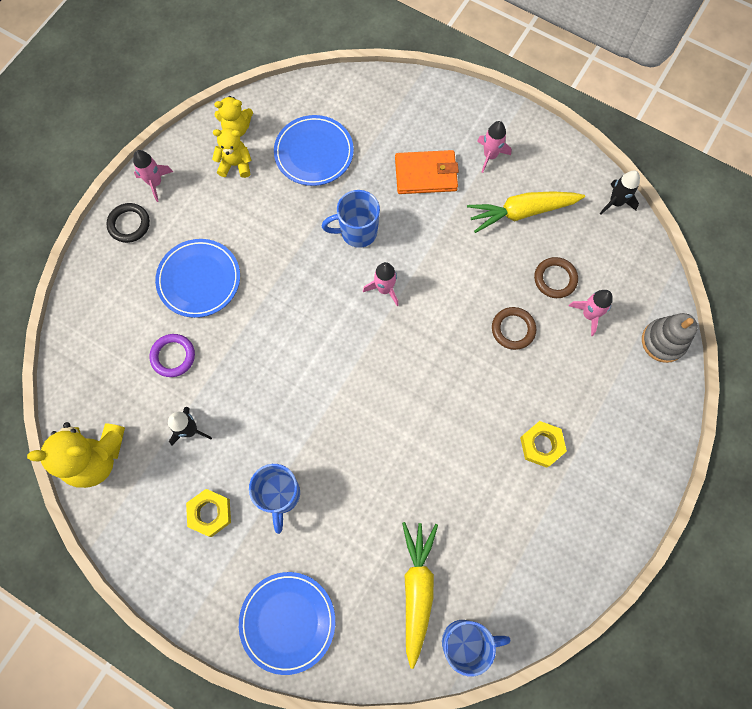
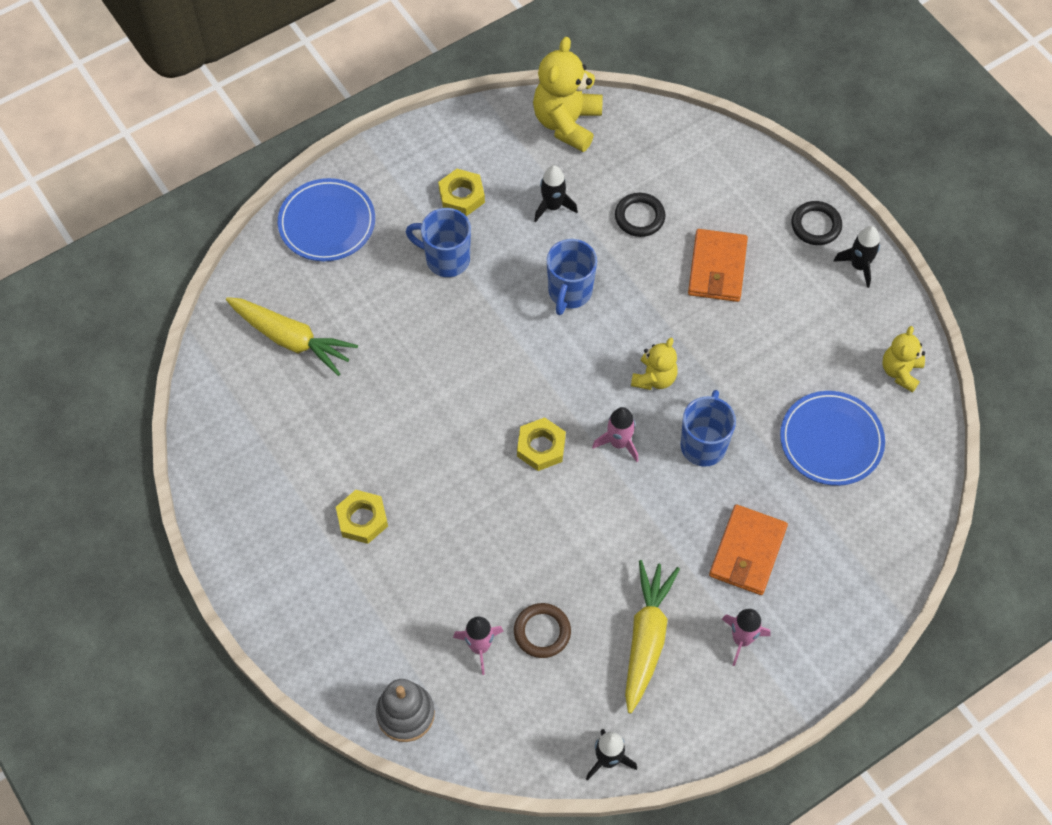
camera: 115 degrees right, 10 degrees down
(155, 183) = (859, 266): pink rocket -> black rocket
(173, 356) = (639, 217): purple ring -> black ring
(199, 279) = (717, 268): blue plate -> orange wallet
(235, 164) = (850, 353): yellow teddy bear -> yellow teddy bear (654, 378)
(415, 342) = (541, 447): none -> yellow nut
(465, 641) = (221, 359): blue mug -> blue mug (569, 292)
(513, 329) = (504, 554): brown ring -> none

